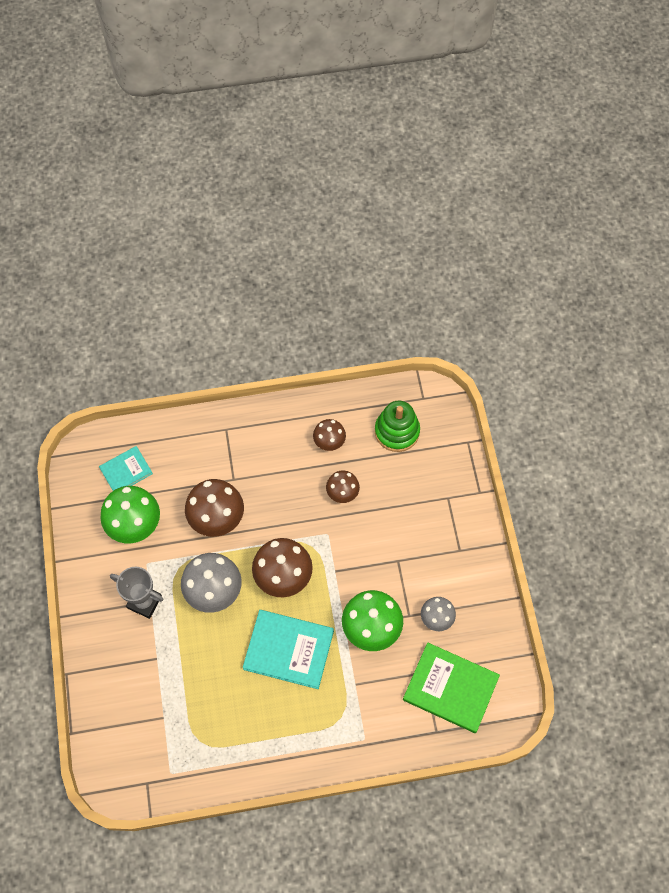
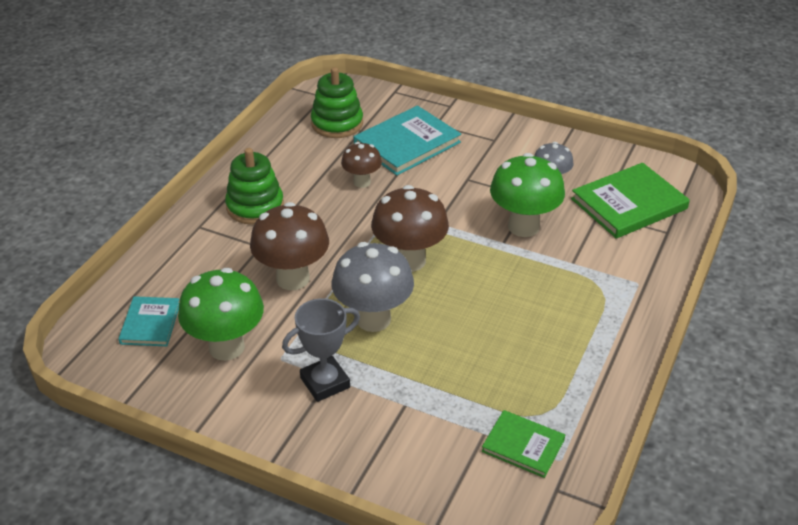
camera: 55 degrees left, 25 degrees down
(168, 745) = (523, 445): none -> green book
(268, 447) = (255, 206): none -> green stacking toy
(288, 650) = (492, 292): turquoise book -> turquoise book (407, 143)
(329, 443) = (299, 167): brown mushroom -> none

